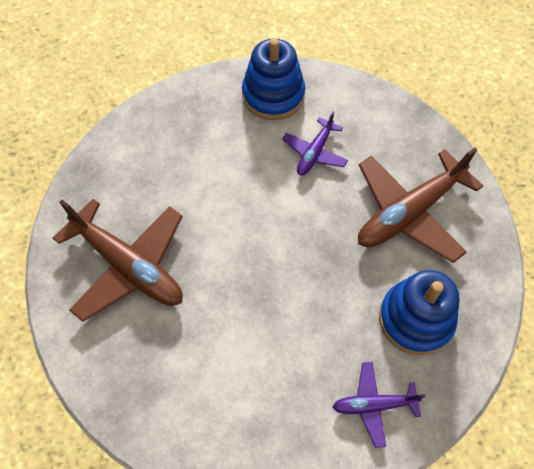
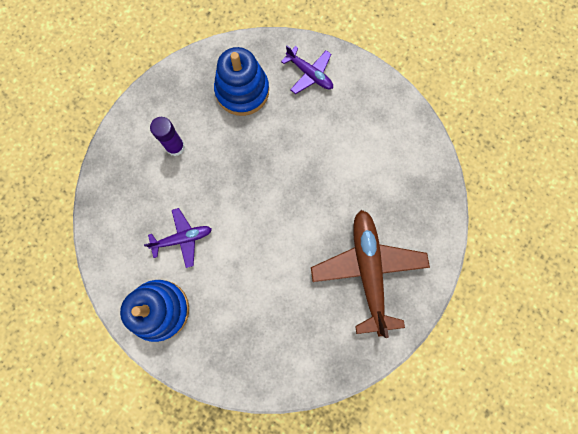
camera: 135 degrees left, 15 degrees up
(409, 213) = (175, 147): brown plane -> purple glue stick

